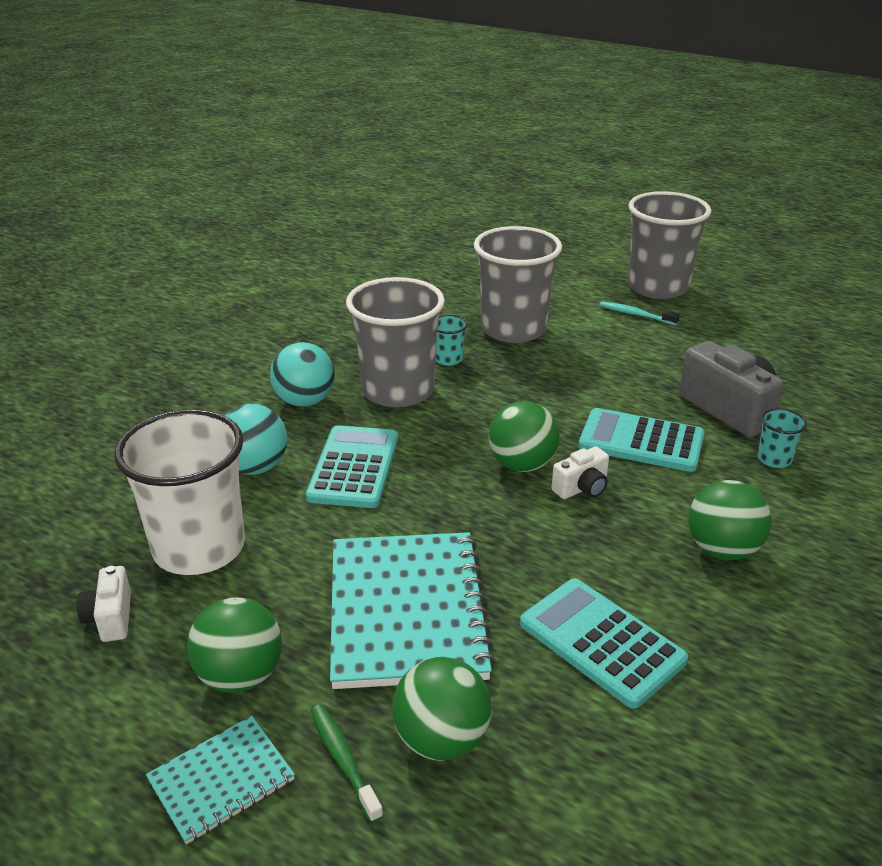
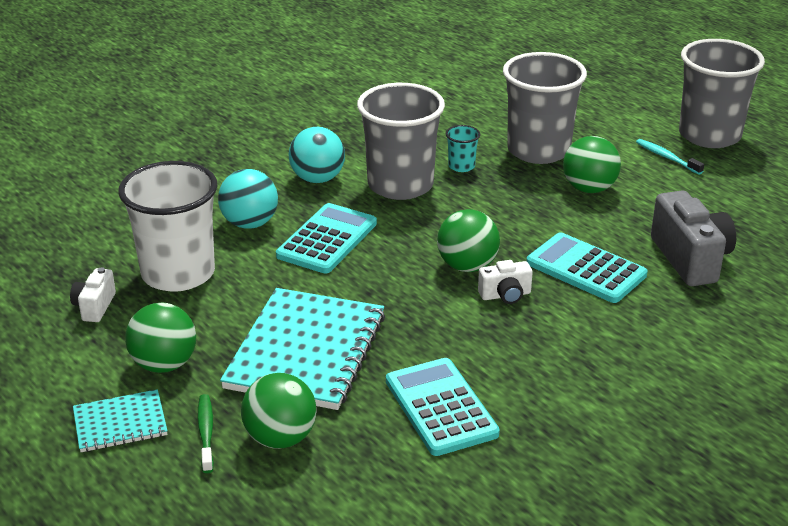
camera: 20 degrees right, 0 degrees up
(722, 549) = (591, 367): green ball -> green ball (589, 189)
(774, 459) = (697, 309): turquoise cup -> none

